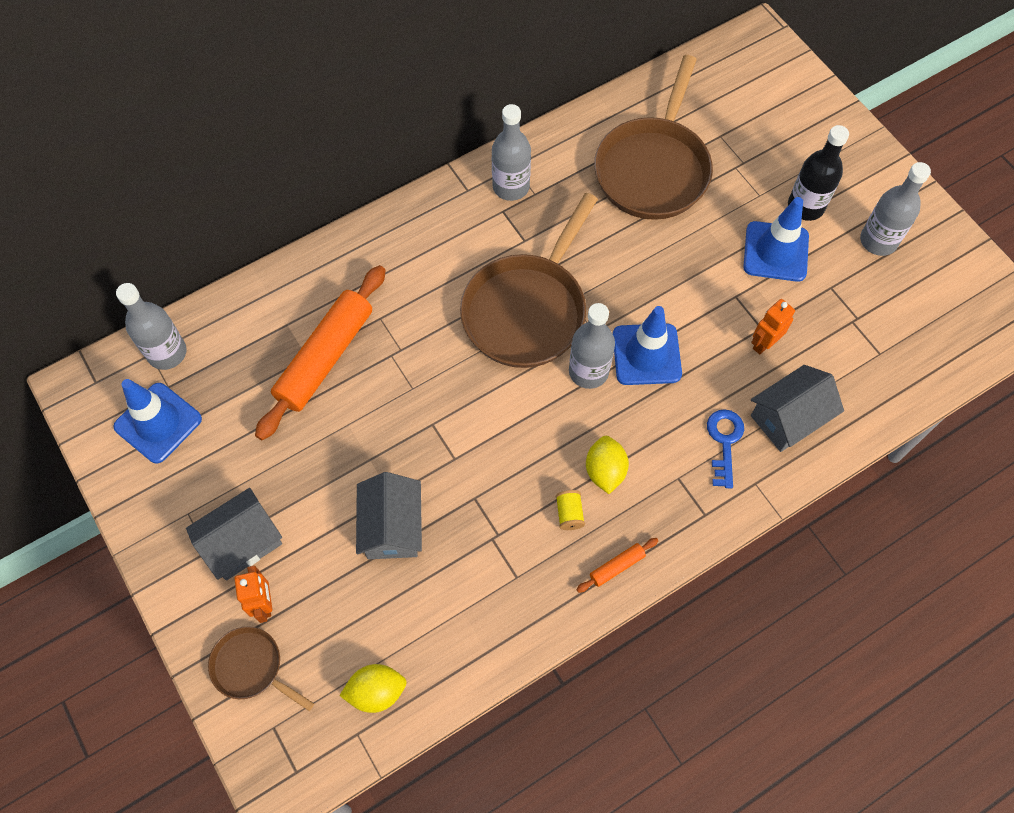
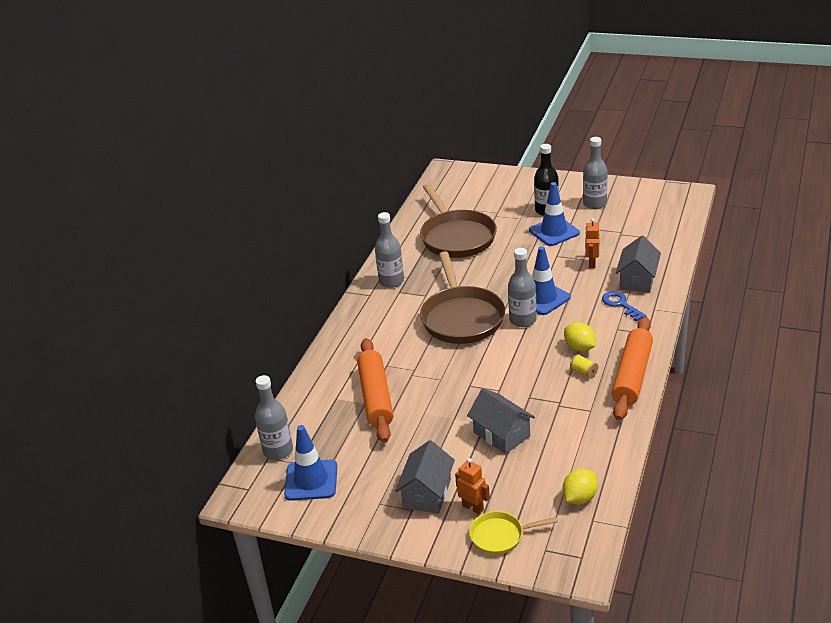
camera: 35 degrees left, 30 degrees down
(251, 667) = (500, 536): brown pan -> yellow pan
(617, 567) = (632, 375): orange rolling pin -> orange rolling pin, size x2.42

